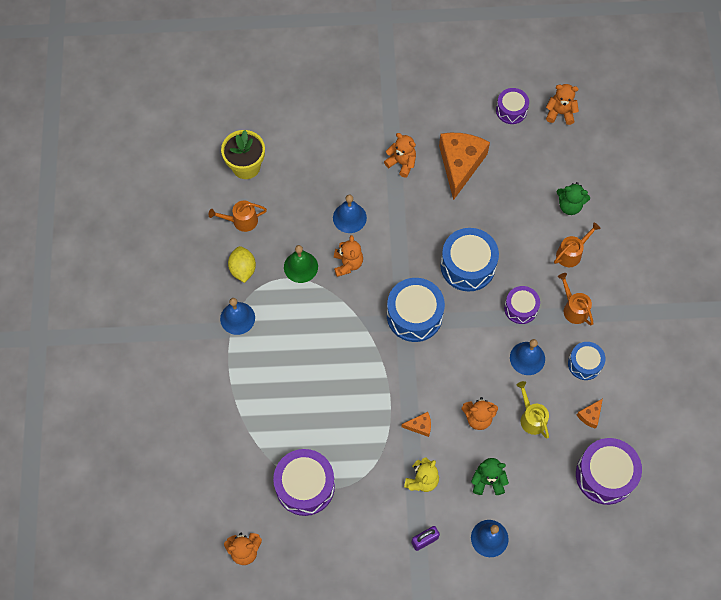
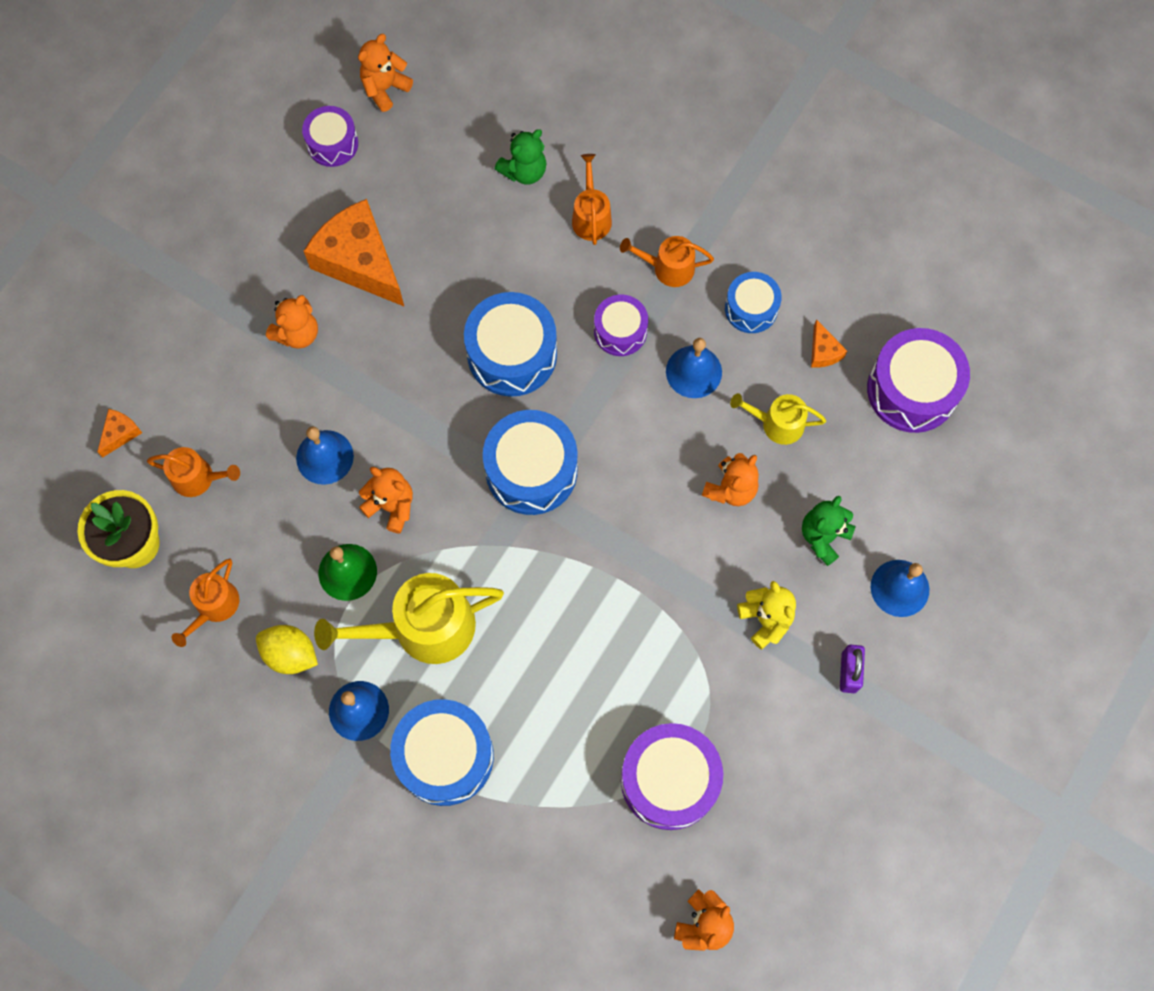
camera: 55 degrees left, 5 degrees up
(243, 372) = (445, 756): none -> blue drum
(297, 170) = (197, 478): none -> orange watering can
(298, 320) = (424, 627): none -> yellow watering can
(401, 163) = (297, 333): orange teddy bear -> orange teddy bear turned 150 degrees clockwise
(420, 426) = (690, 570): orange cheese -> orange cheese (120, 433)

